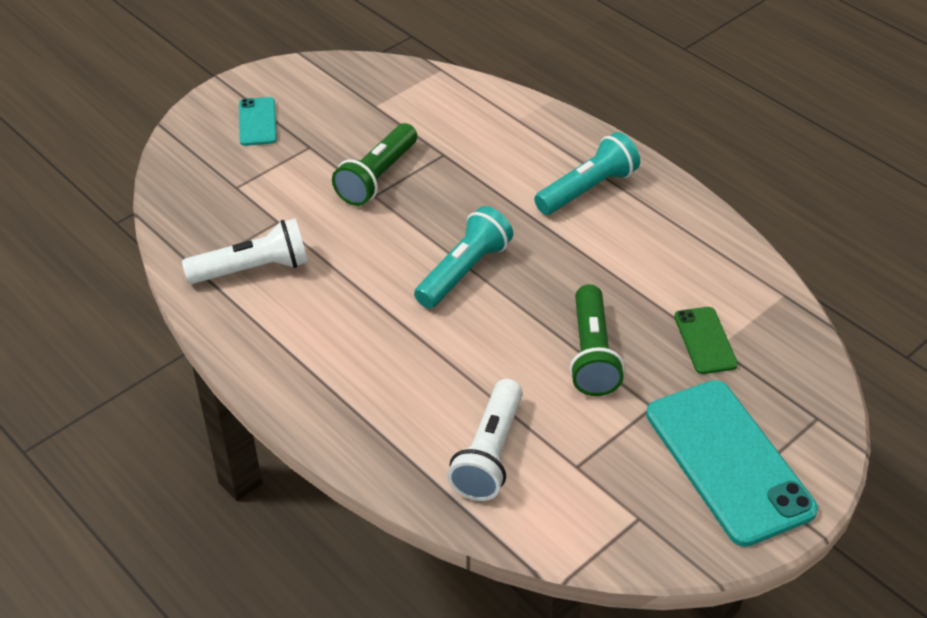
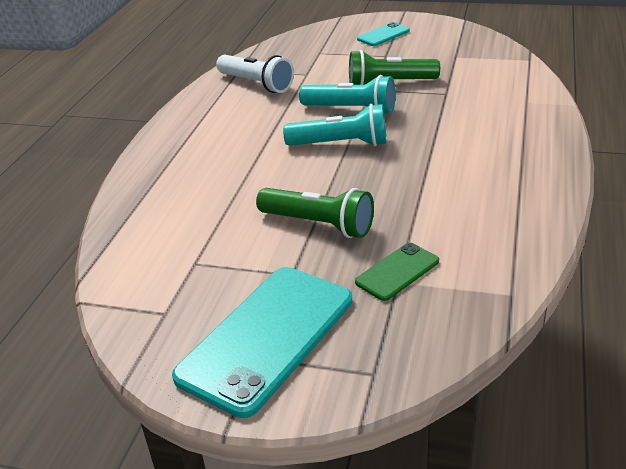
camera: 60 degrees right, 10 degrees down
(489, 453) = (175, 221): white flashlight -> none
(587, 189) = (495, 154): turquoise flashlight -> turquoise flashlight (351, 110)
(592, 354) = (318, 224): green flashlight -> green flashlight turned 120 degrees counterclockwise

